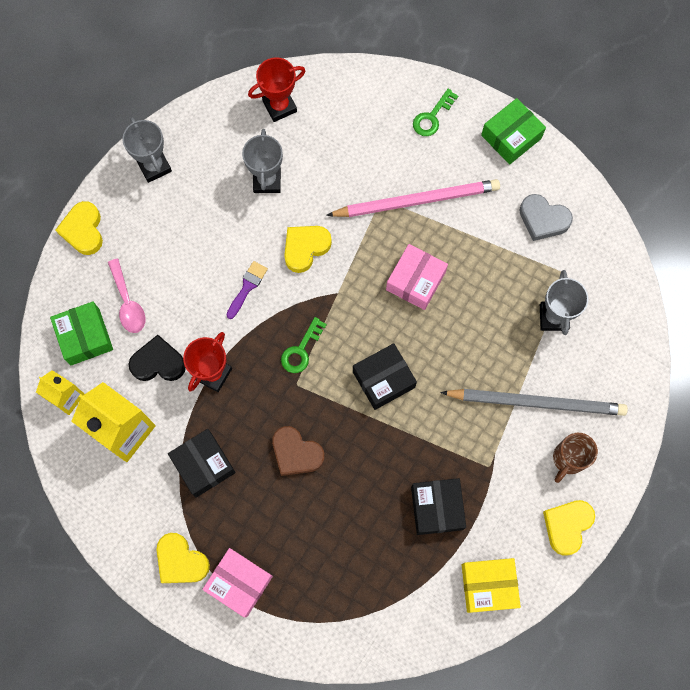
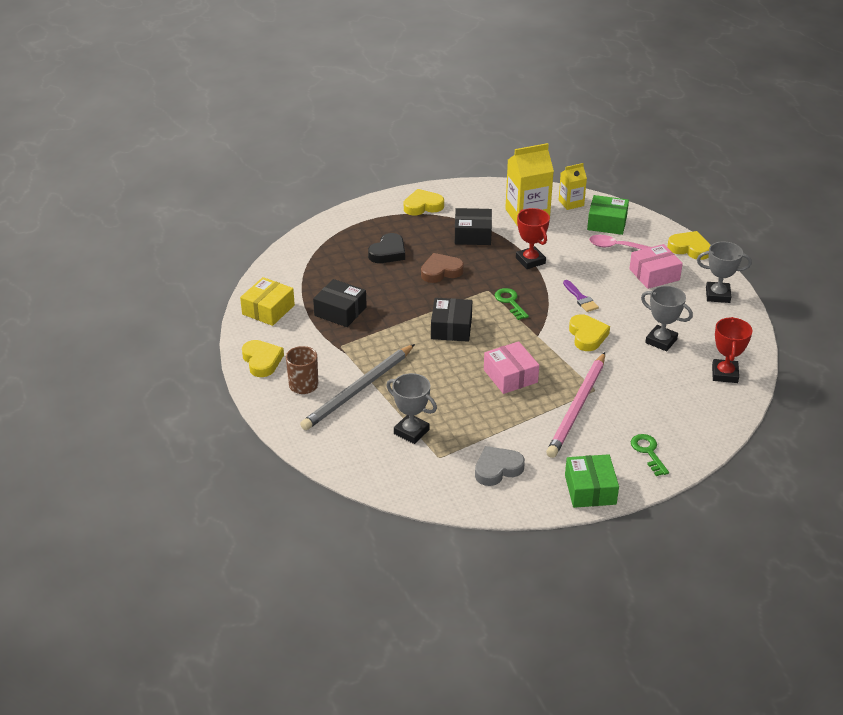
camera: 125 degrees right, 35 degrees down
(158, 362) = (560, 243): black heart -> black heart (388, 252)
(239, 583) = (385, 220): pink box -> pink box (654, 274)

